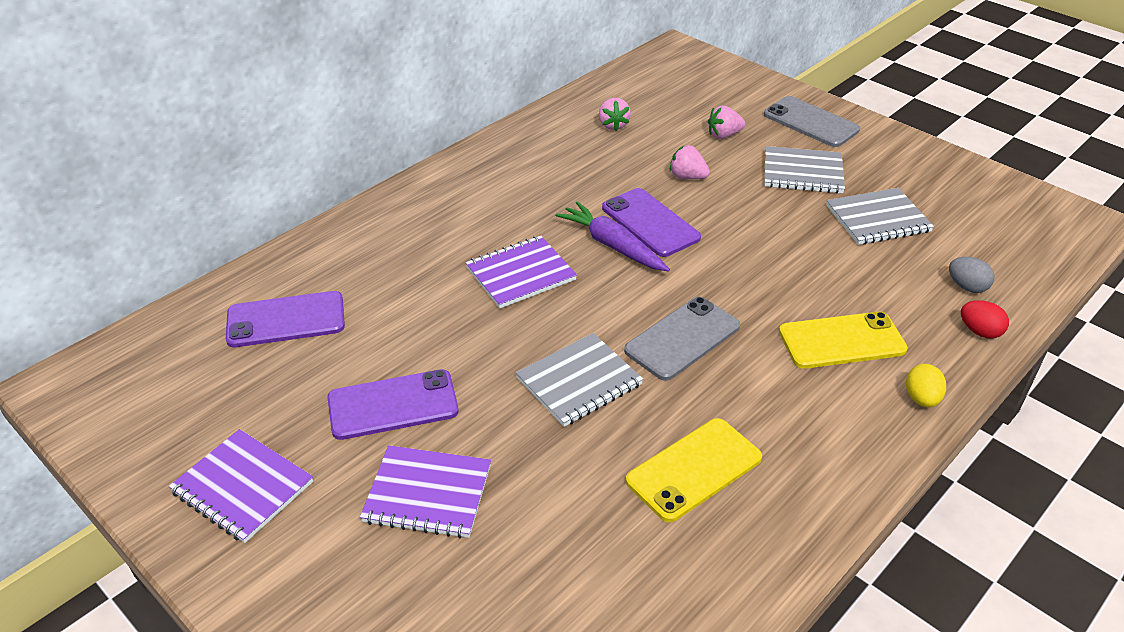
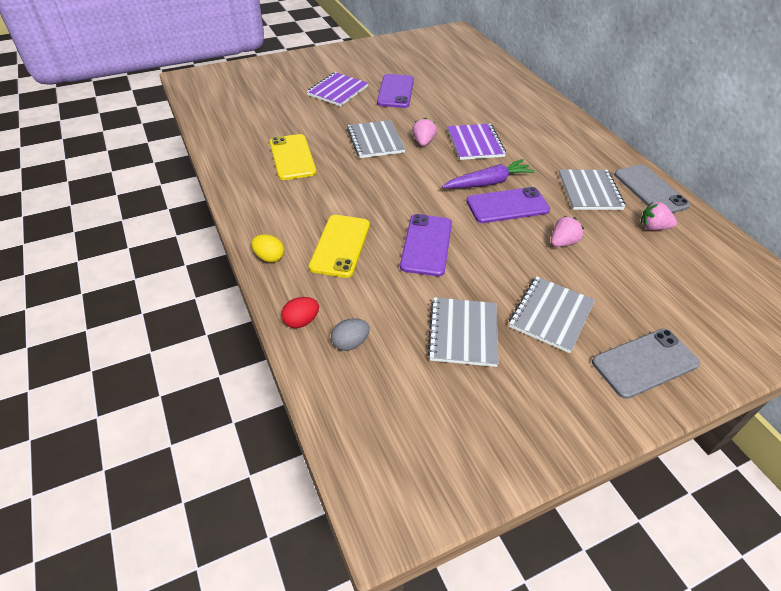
camera: 110 degrees right, 5 degrees up
(243, 487) = (373, 57): purple notebook -> none
(286, 320) = (472, 75): purple phone -> purple phone (426, 245)
(574, 168) = (589, 191): none -> grey notebook
(682, 338) = (385, 183): grey phone -> grey phone (650, 190)
(724, 135) = (627, 288): pink strawberry -> pink strawberry (423, 142)

